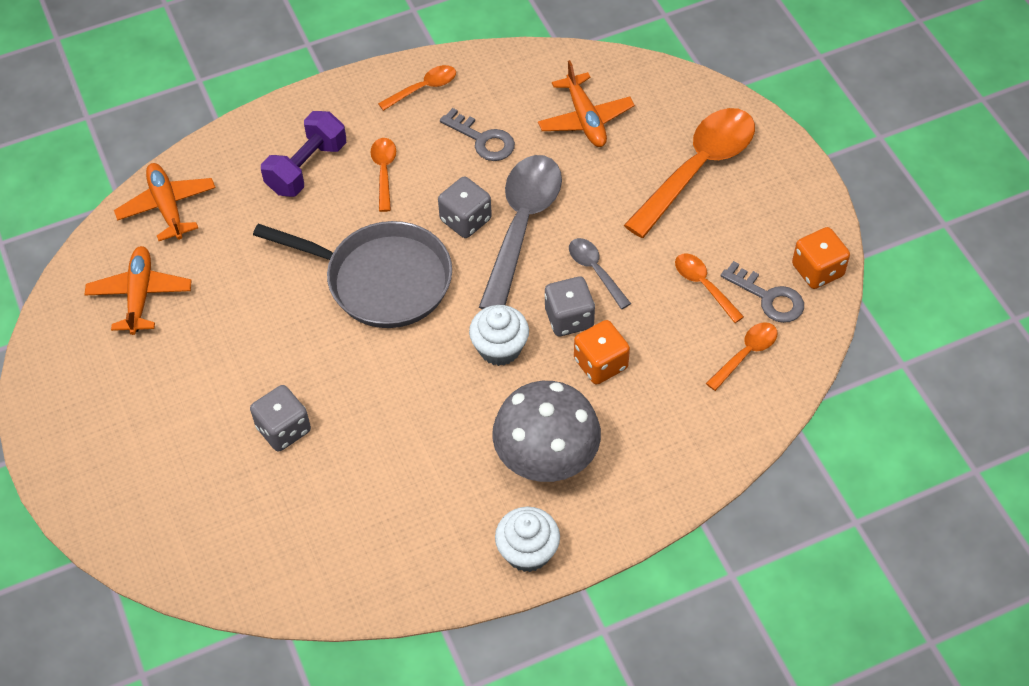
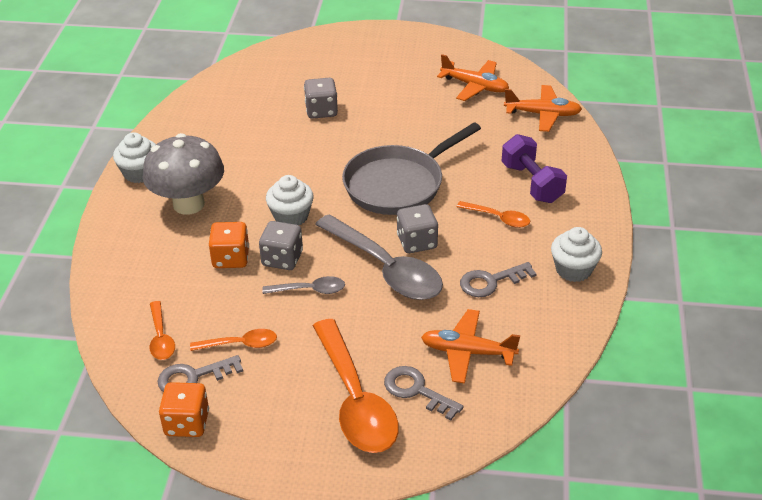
camera: 120 degrees right, 15 degrees down
(423, 88) = (573, 269): orange spoon -> white cupcake
(655, 133) = (416, 391): none -> grey key

